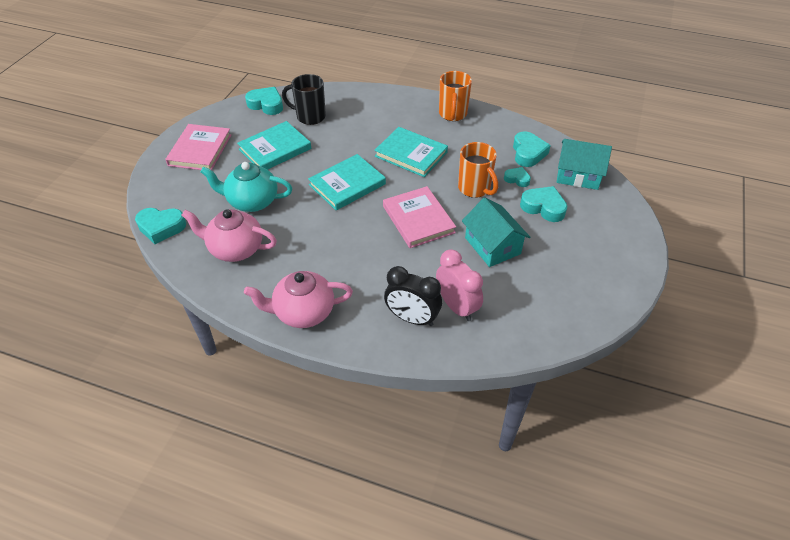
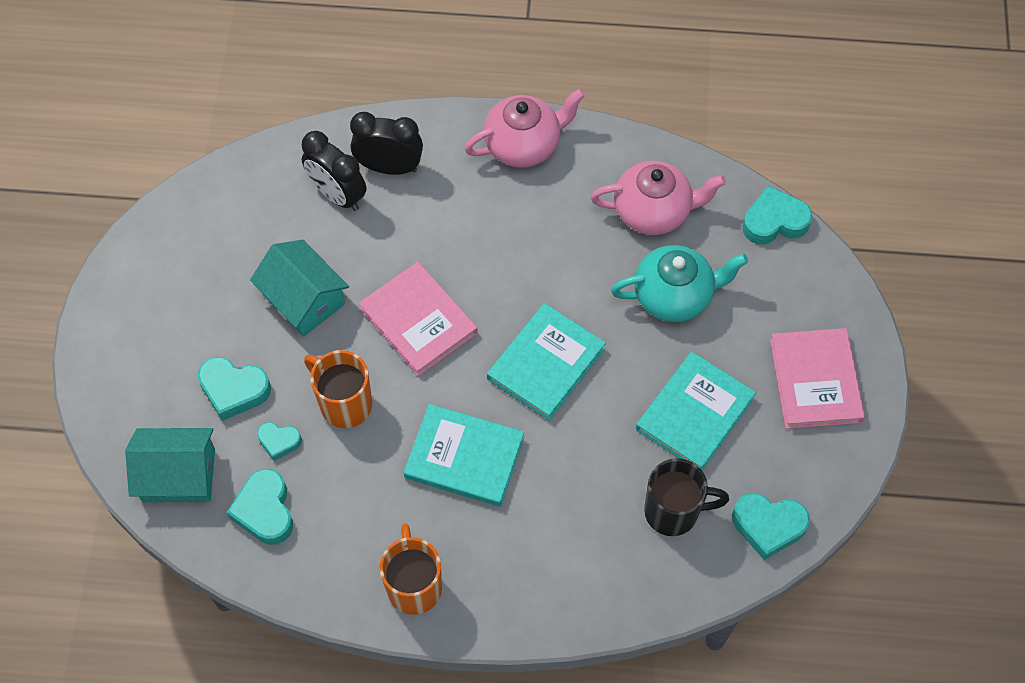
camera: 165 degrees right, 15 degrees up
(456, 307) = (338, 195): pink clock -> black clock

